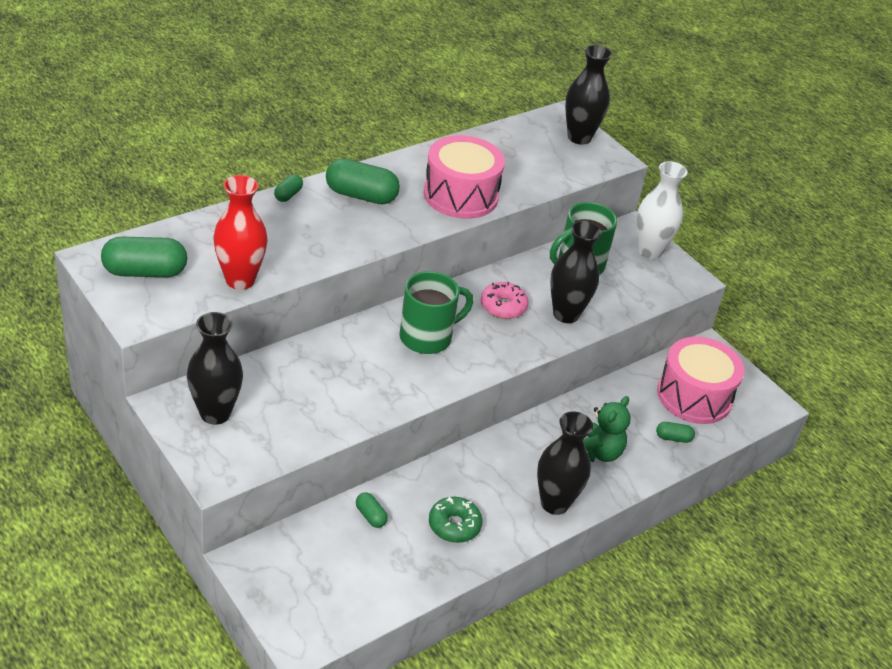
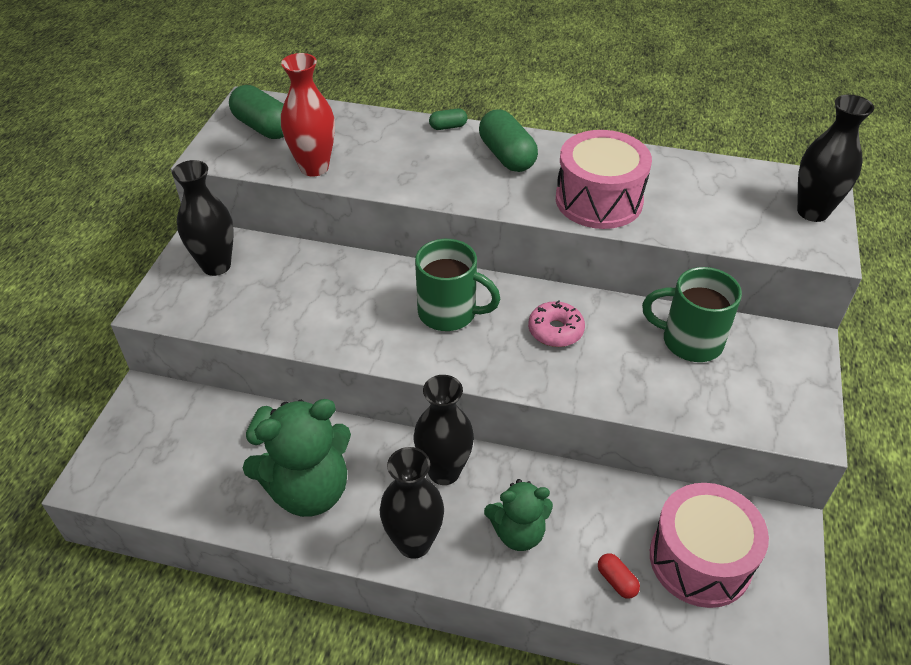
camera: 55 degrees right, 5 degrees up
(454, 525) = (309, 490): green donut -> green teddy bear
(566, 314) = (608, 375): black vase -> black vase (444, 471)
(649, 251) = (794, 375): white vase -> none
(673, 438) = (616, 581): green capsule -> red capsule

